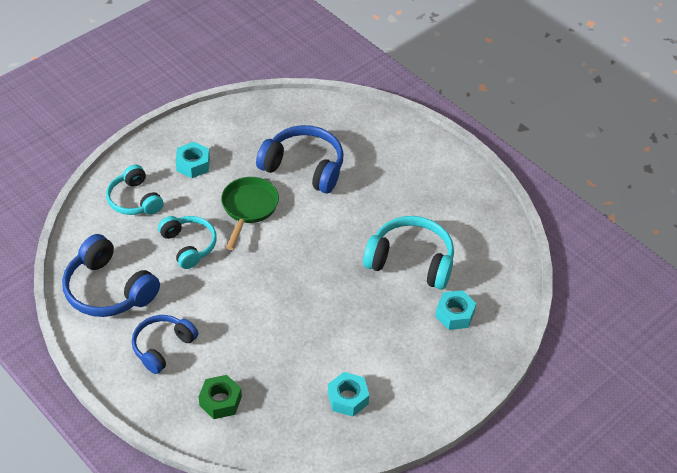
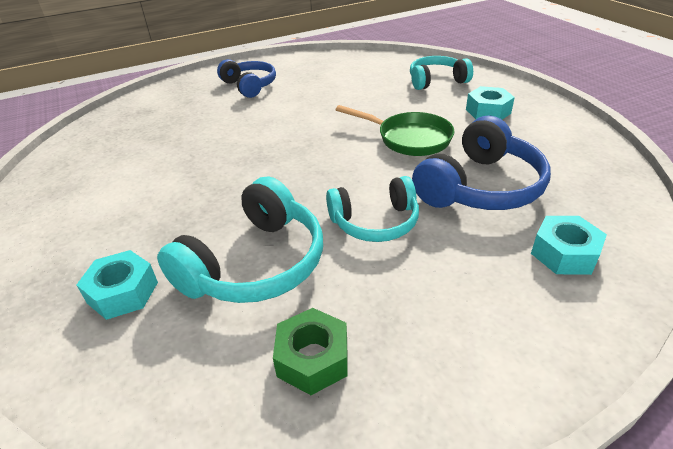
camera: 110 degrees right, 10 degrees down
(108, 290) = (328, 68): blue headphones -> none
(188, 245) = (364, 102): turquoise headphones -> turquoise headphones (375, 222)
(220, 401) = (169, 106): green nut -> green nut (313, 359)
(348, 398) = (96, 172): turquoise nut -> turquoise nut (564, 253)

